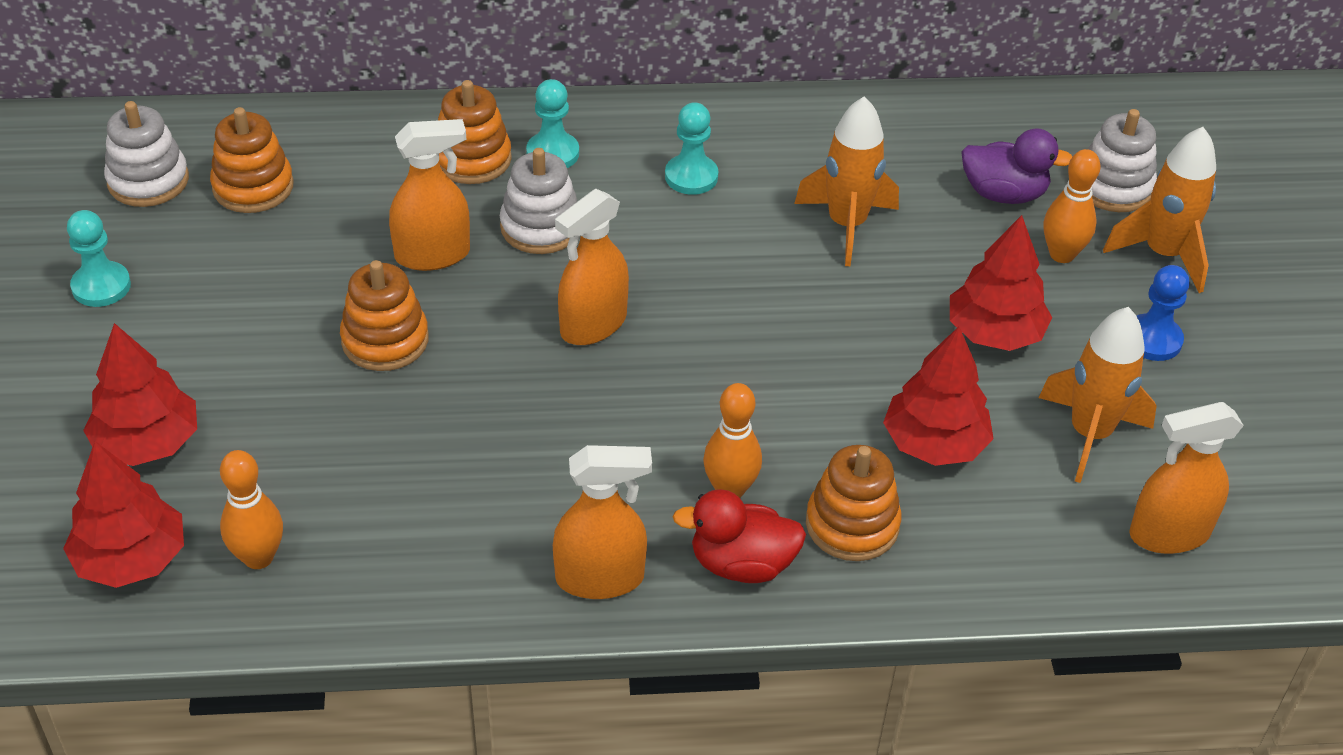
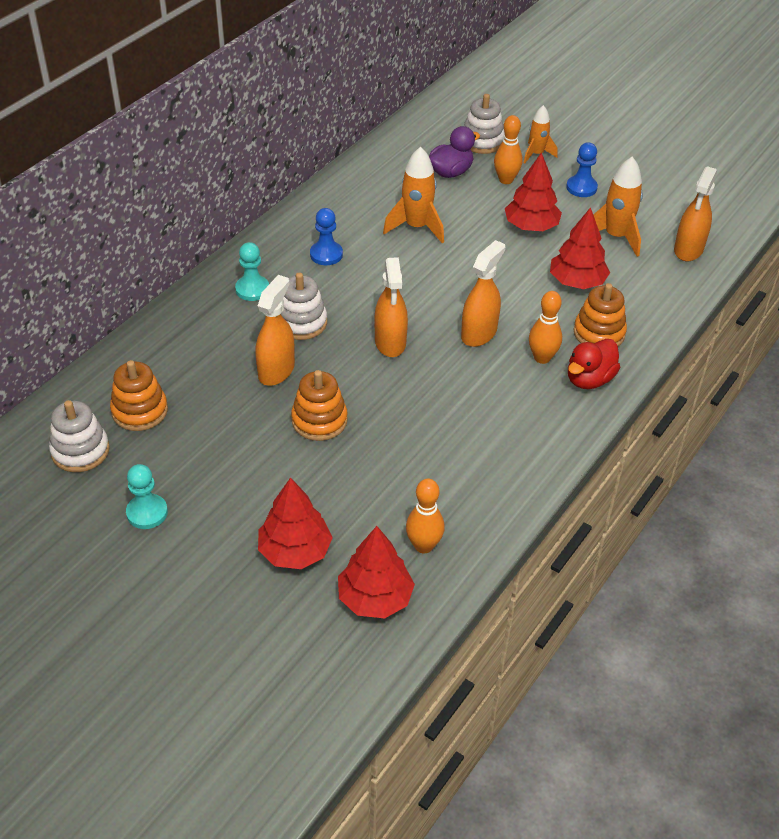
camera: 50 degrees left, 0 degrees up
(472, 159) = (221, 319): orange stacking toy -> none
(600, 578) = (555, 429): orange spray bottle -> orange spray bottle (479, 333)
(691, 176) = (326, 254): turquoise pawn -> blue pawn
(1163, 254) = (536, 154): orange rocket -> orange rocket, size x0.64

